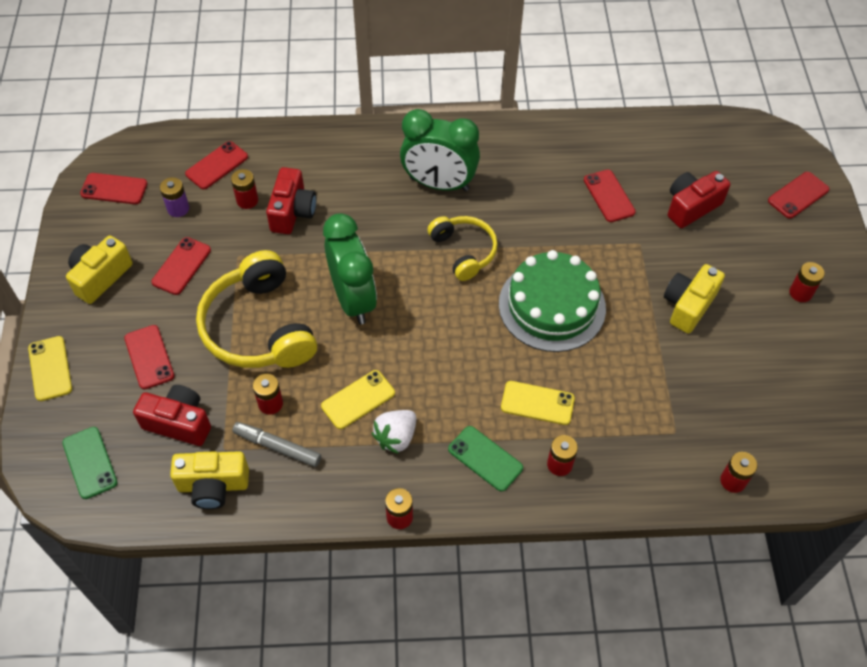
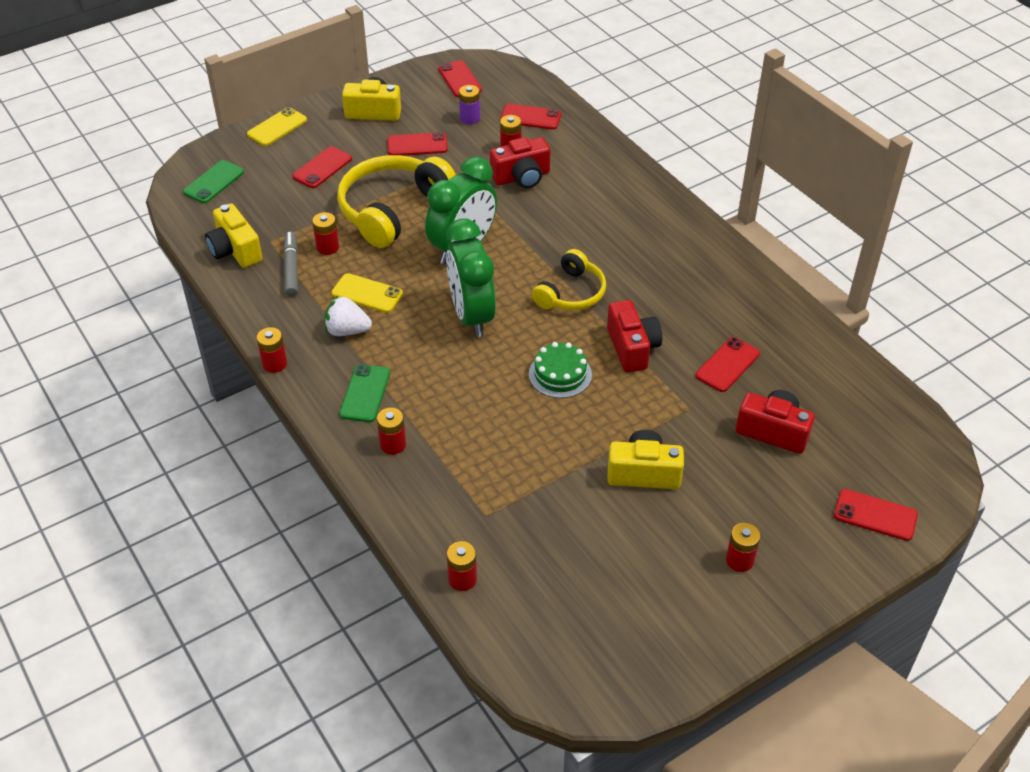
camera: 60 degrees right, 10 degrees down
(179, 423) = (276, 209): red camera -> red camera (632, 348)
(439, 184) = (632, 247): green clock -> green clock (472, 316)
(537, 403) = (446, 405): yellow phone -> none
(552, 306) = (560, 374): green cake -> green cake, size x0.55

